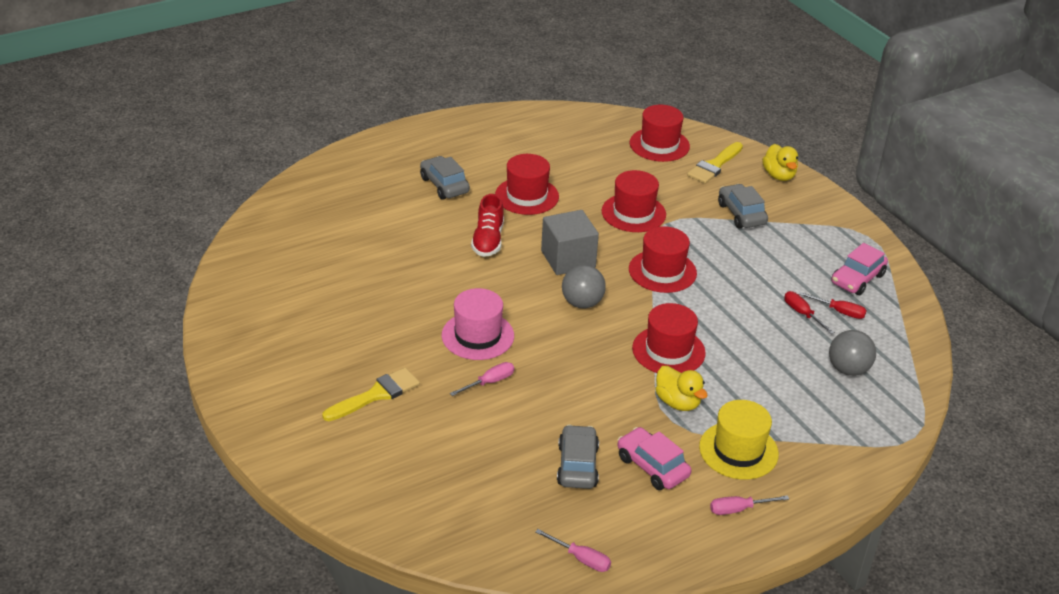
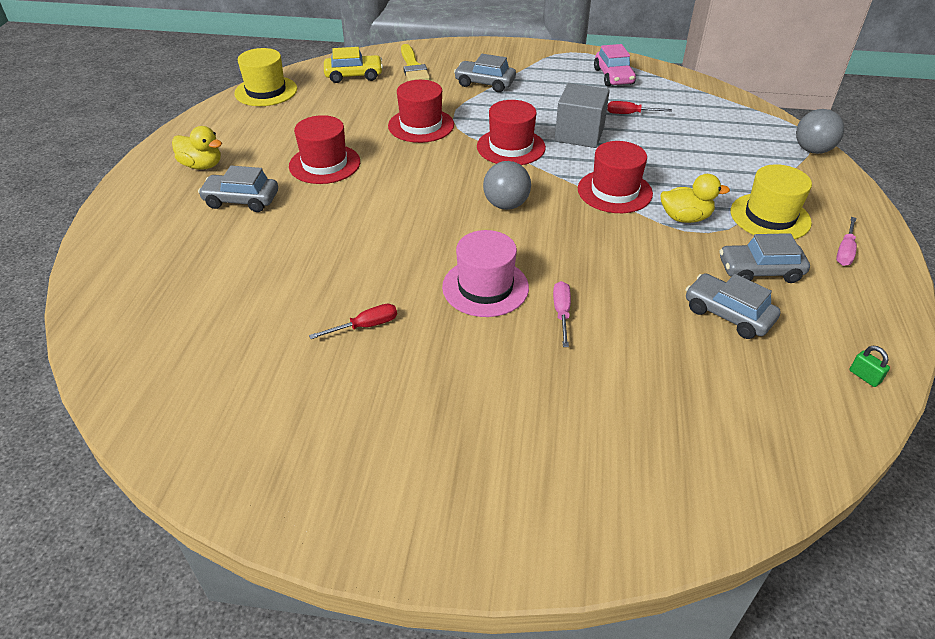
camera: 50 degrees left, 5 degrees up
(376, 394) = (505, 407): yellow brush -> none
(488, 240) = (356, 214): red shoe -> none
(568, 259) = (438, 184): grey cube -> grey cube (579, 134)
(581, 118) = (266, 91): none -> yellow hat
(581, 558) = (864, 376): pink screwdriver -> green padlock
(652, 466) = (759, 271): pink car -> grey car
(659, 145) = (354, 76): red hat -> yellow car
(779, 175) = (461, 50): yellow duck -> yellow duck (202, 165)
(839, 311) = (642, 99): red screwdriver -> red screwdriver (365, 326)
(848, 369) = (711, 126): grey ball -> grey ball (812, 150)

